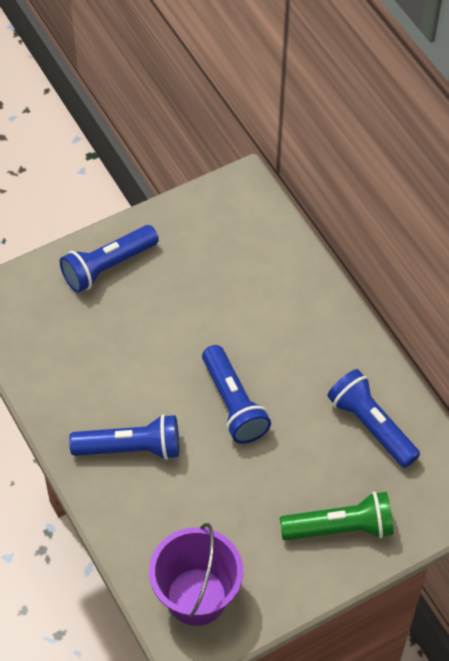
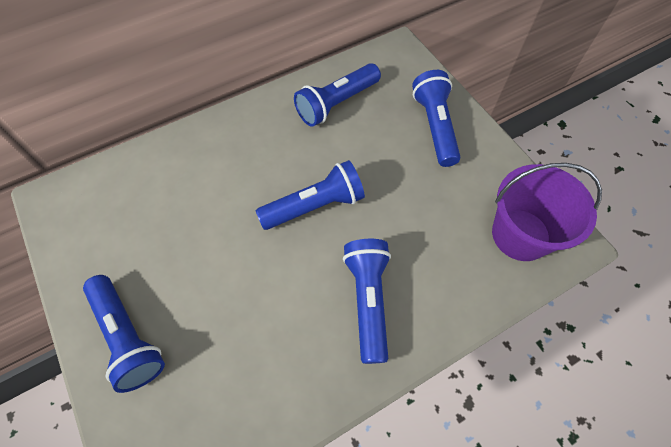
camera: 90 degrees left, 5 degrees up
(340, 528) = (435, 126): green flashlight -> blue flashlight

